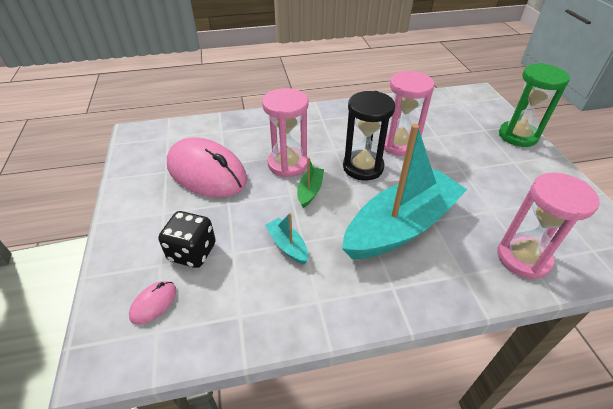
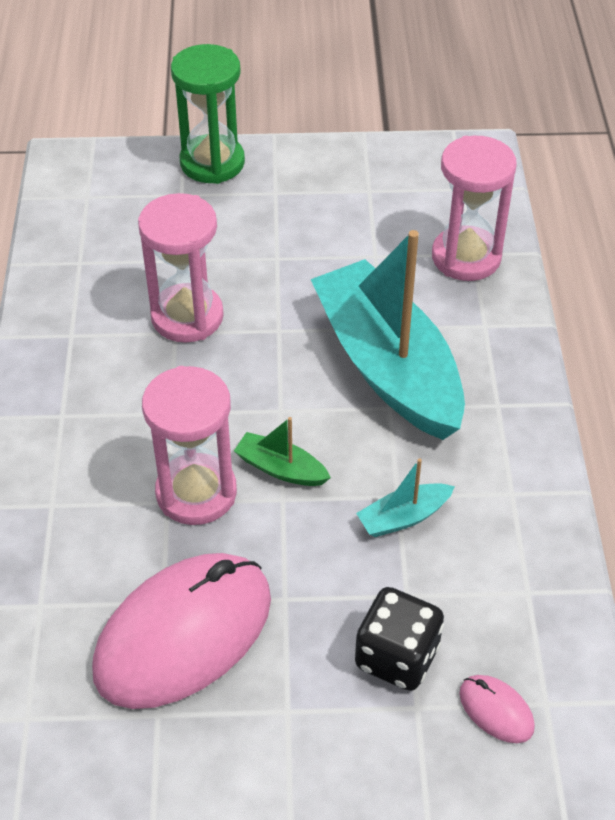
camera: 80 degrees left, 5 degrees up
(363, 167) = (237, 382): black hourglass -> none

